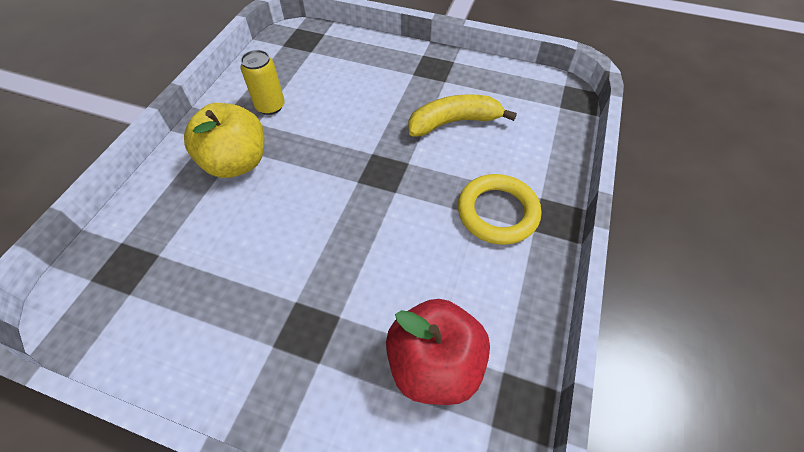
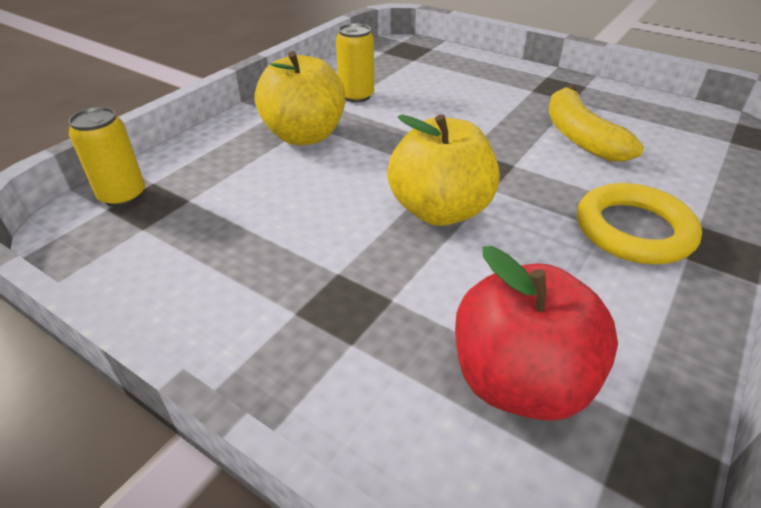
camera: 15 degrees right, 15 degrees down
(99, 263) = (123, 195): none -> yellow can
(360, 223) = (440, 210): none -> yellow apple
(453, 122) = (580, 136): yellow banana -> yellow banana turned 105 degrees counterclockwise

